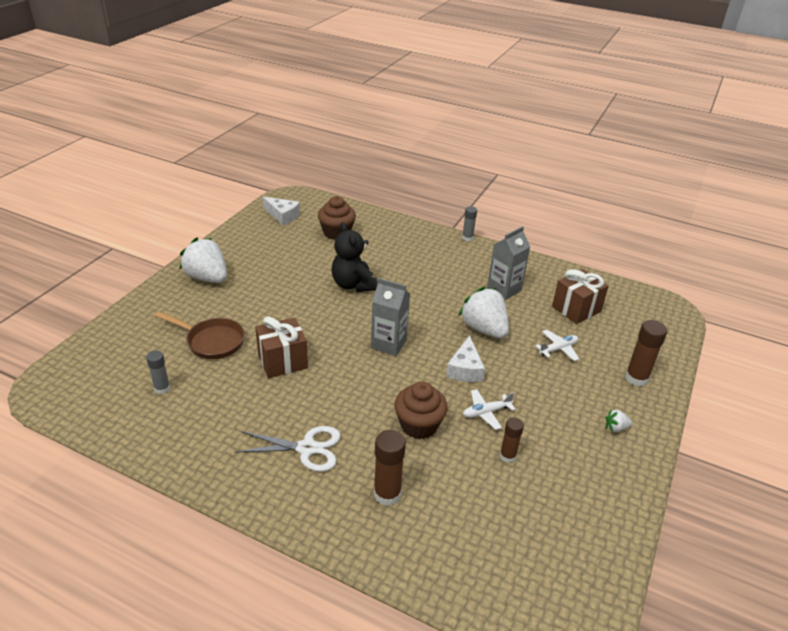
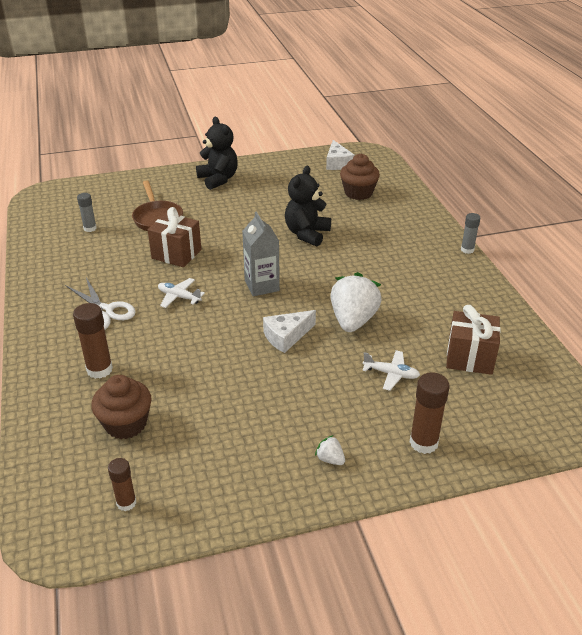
camera: 50 degrees right, 0 degrees up
(207, 278) = (218, 179): white strawberry -> black teddy bear
(419, 425) = (189, 347): brown cupcake -> brown cupcake (126, 424)
(486, 412) = (248, 373): white plane -> white plane (179, 297)
(504, 289) = (427, 304): grey carton -> none
(507, 456) = (211, 410): brown glue stick -> brown glue stick (126, 503)

